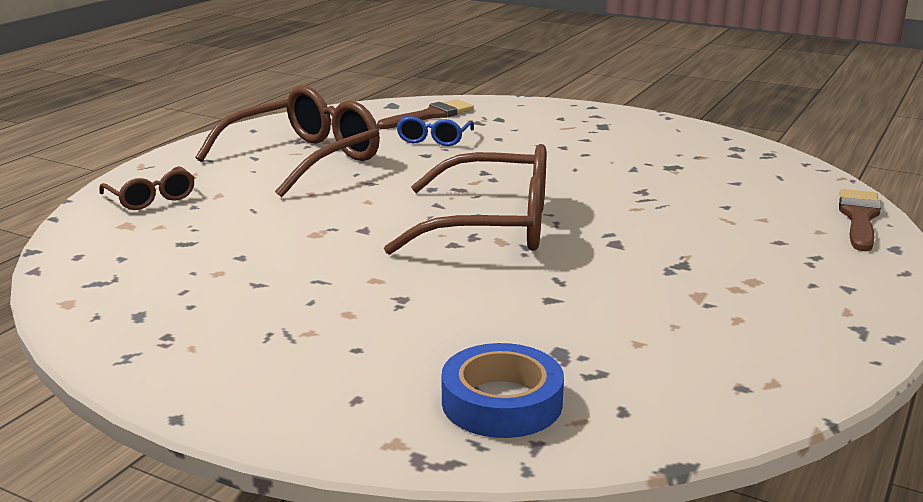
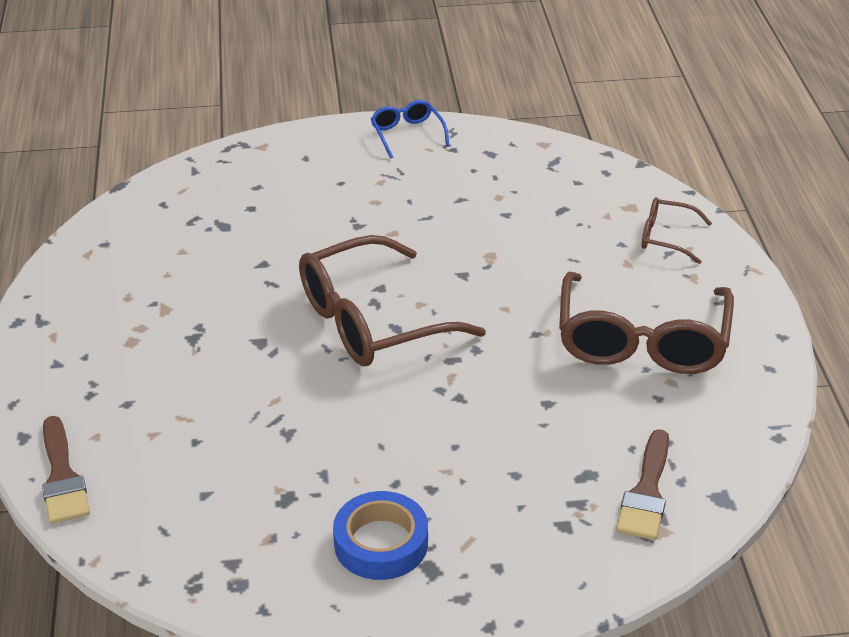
camera: 145 degrees right, 15 degrees up
(434, 139) = (577, 438): blue glasses -> blue glasses (407, 134)
(502, 402) = (230, 184): blue tape -> blue tape (381, 543)

